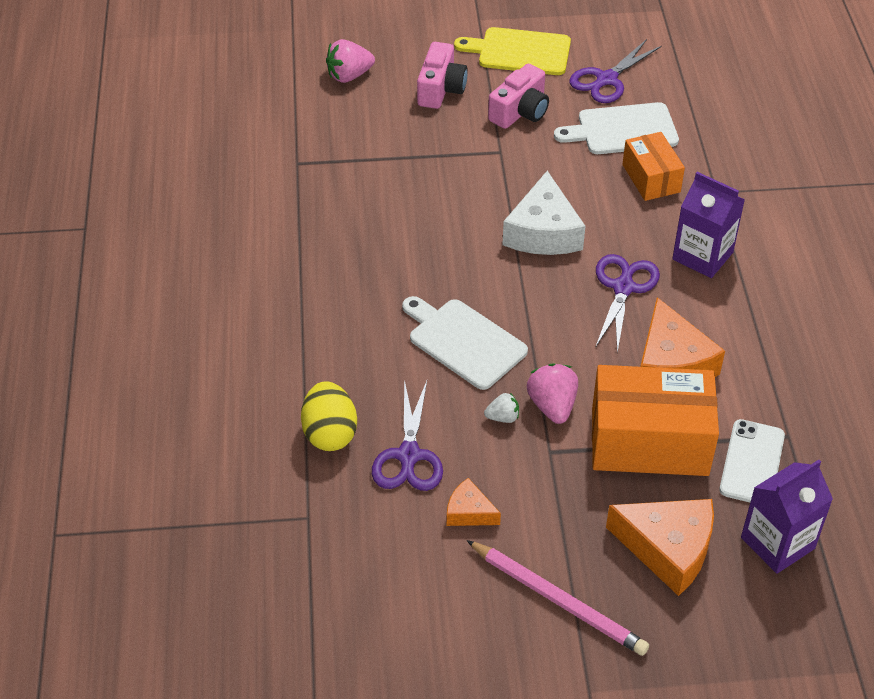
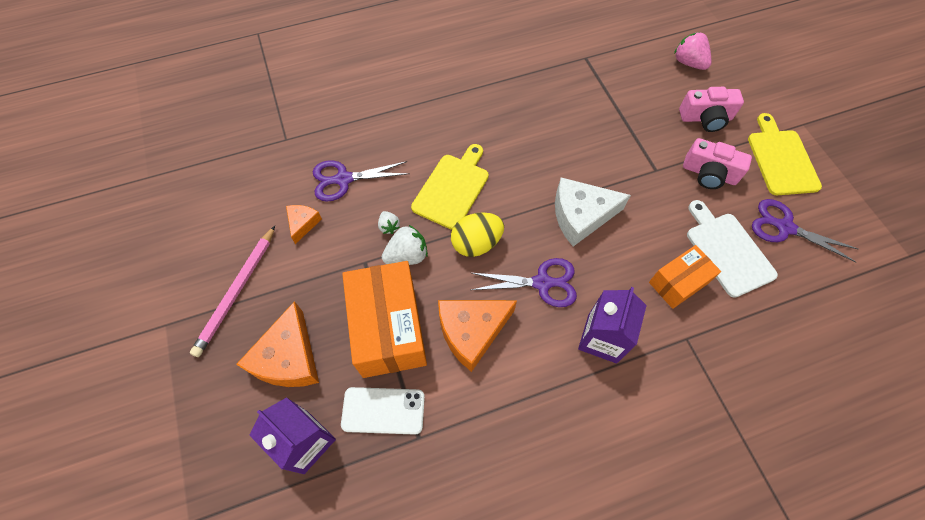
camera: 75 degrees right, 15 degrees up
(330, 433) = (353, 133): yellow egg -> yellow egg (476, 243)
(464, 341) = (452, 188): white cutting board -> yellow cutting board
(552, 406) = (407, 255): pink strawberry -> white strawberry

